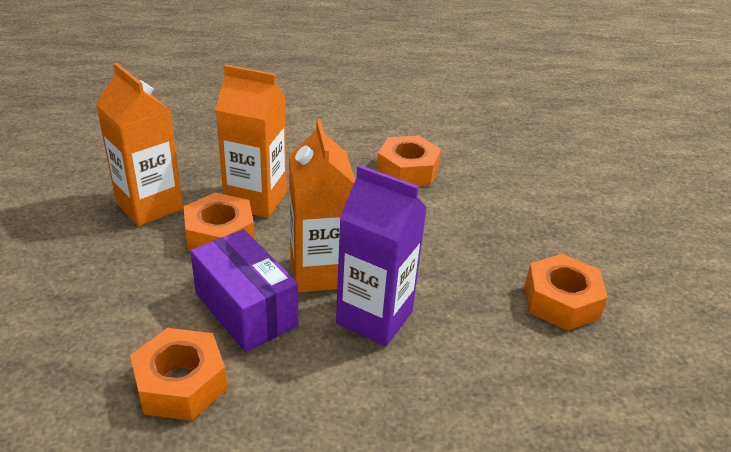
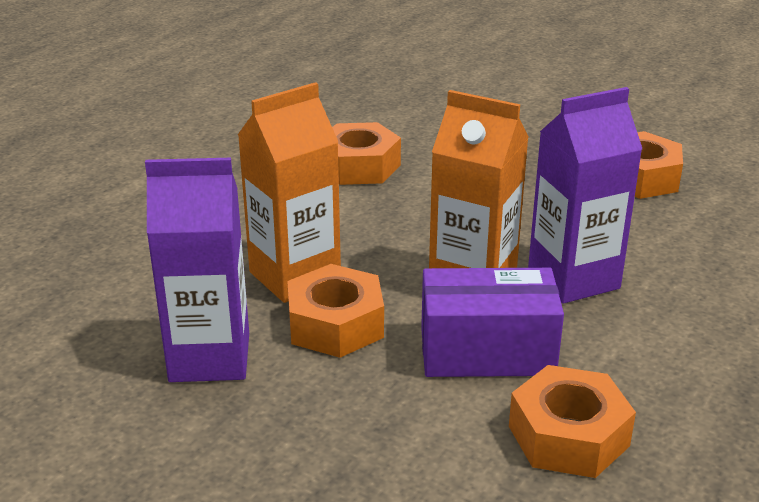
camera: 50 degrees left, 5 degrees down
(149, 206) = (210, 357): orange carton -> purple carton

